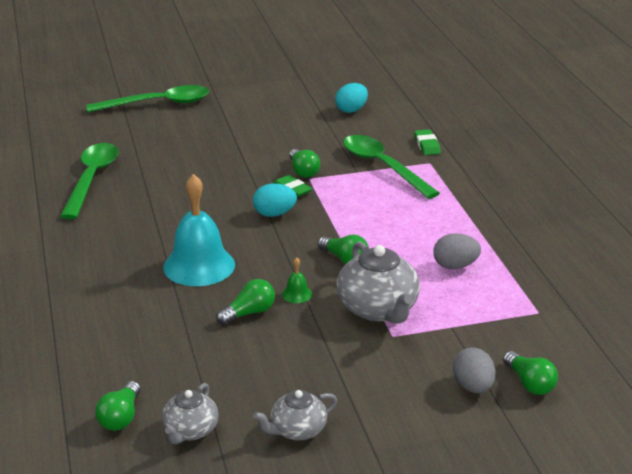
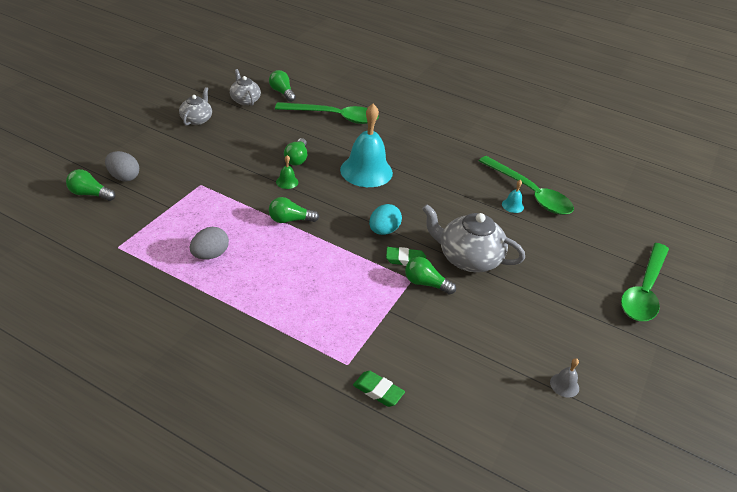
camera: 130 degrees right, 10 degrees up
(128, 179) = (512, 205): none -> turquoise bell
(306, 101) = (564, 385): none -> grey bell
(351, 110) = (510, 401): turquoise egg -> none
(378, 309) = (227, 196): grey teapot -> grey teapot (468, 258)
(383, 167) = (377, 330): green spoon -> green spoon (334, 117)

